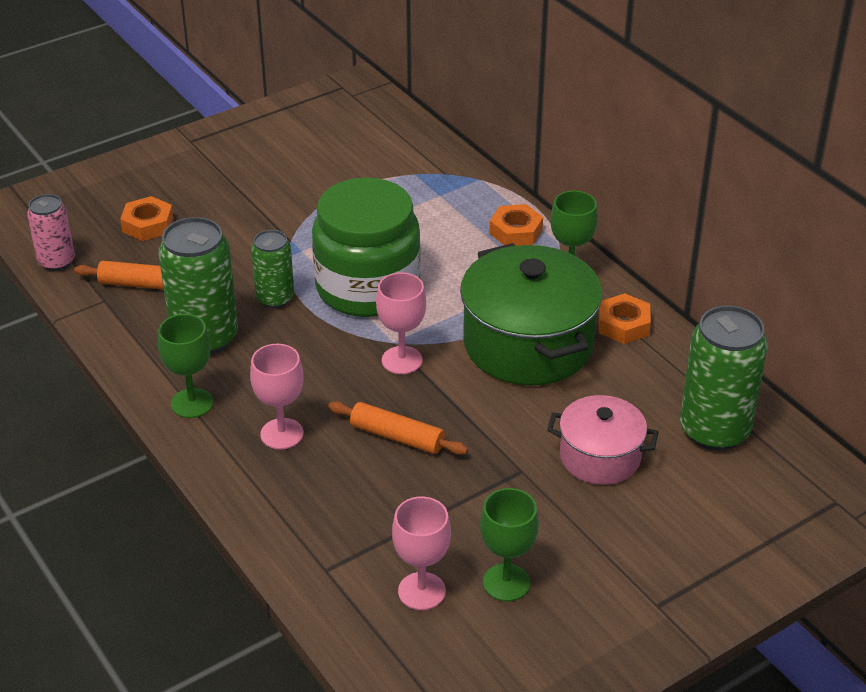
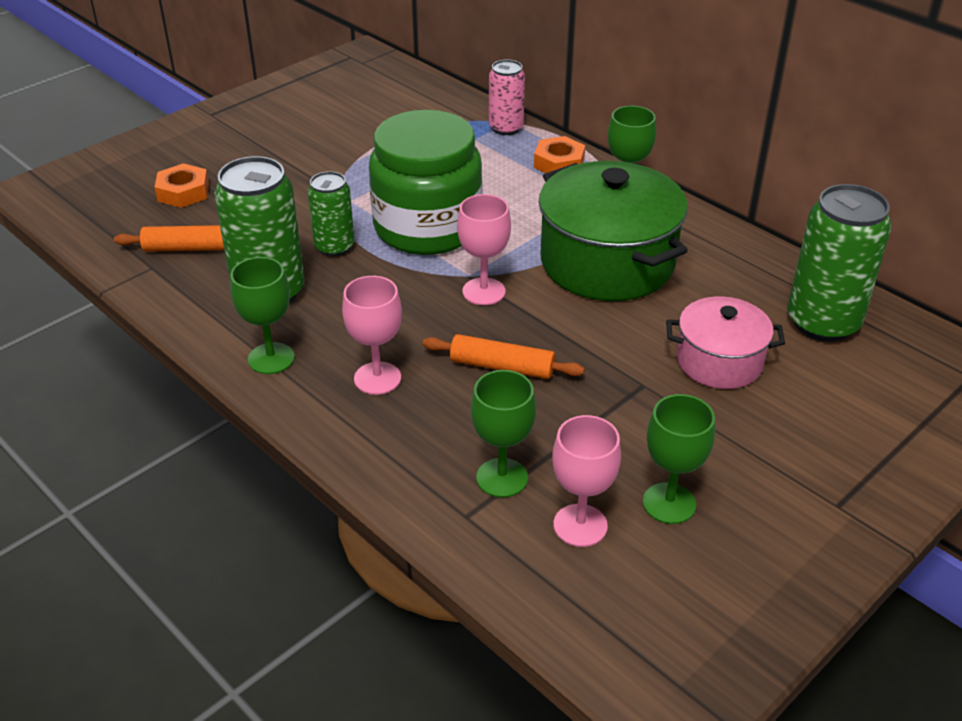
camera: 10 degrees left, 0 degrees up
(56, 261) = (92, 236): pink can -> pink can (506, 128)
(366, 540) = (502, 478): none -> green goblet
(623, 325) = (694, 235): orange nut -> none

